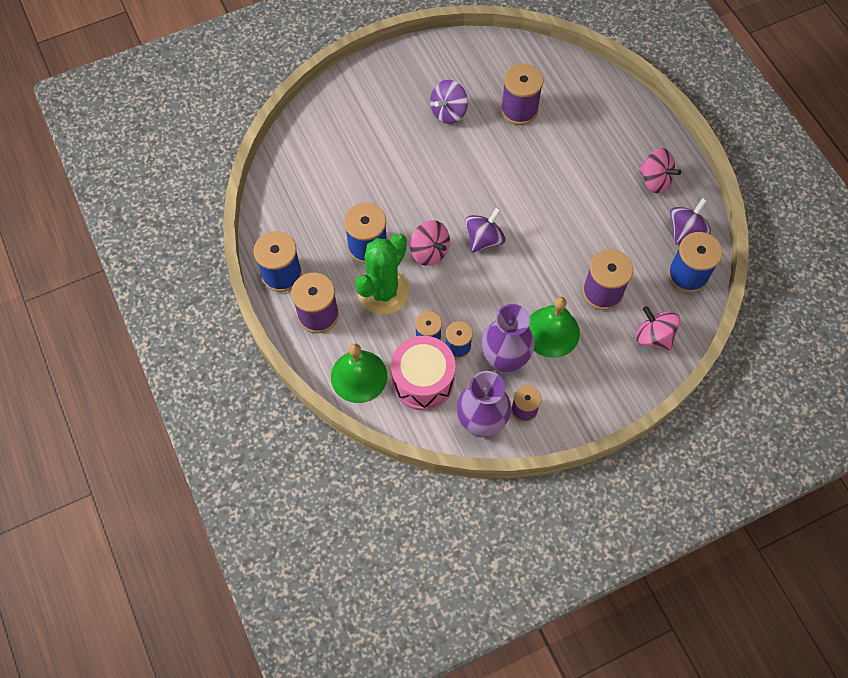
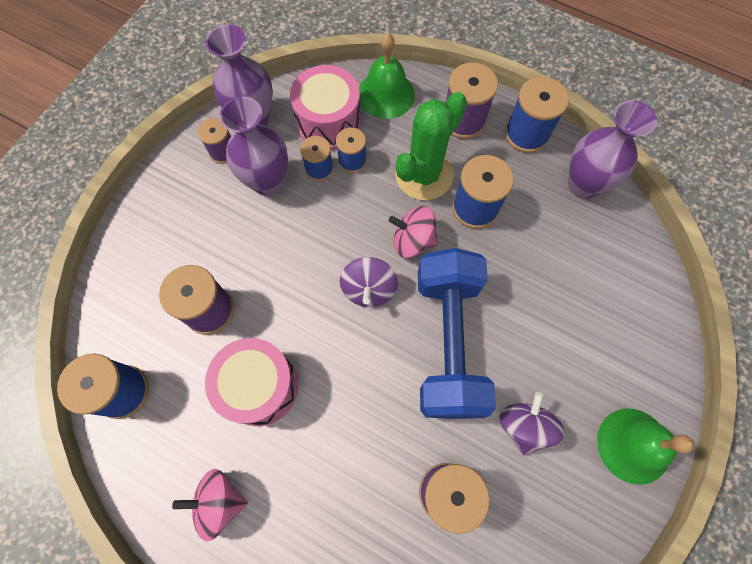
camera: 145 degrees right, 5 degrees up
(279, 214) = (583, 185): none -> purple vase
(383, 292) = (424, 175): green cactus -> green cactus turned 45 degrees clockwise
(456, 178) = (448, 342): none -> blue dumbbell
(551, 332) = (239, 236): green bell -> green bell (633, 445)
(595, 225) = (259, 386): none -> pink drum
(653, 336) = (131, 295): pink spinning top -> none
(685, 230) = (149, 451): purple spinning top -> none

